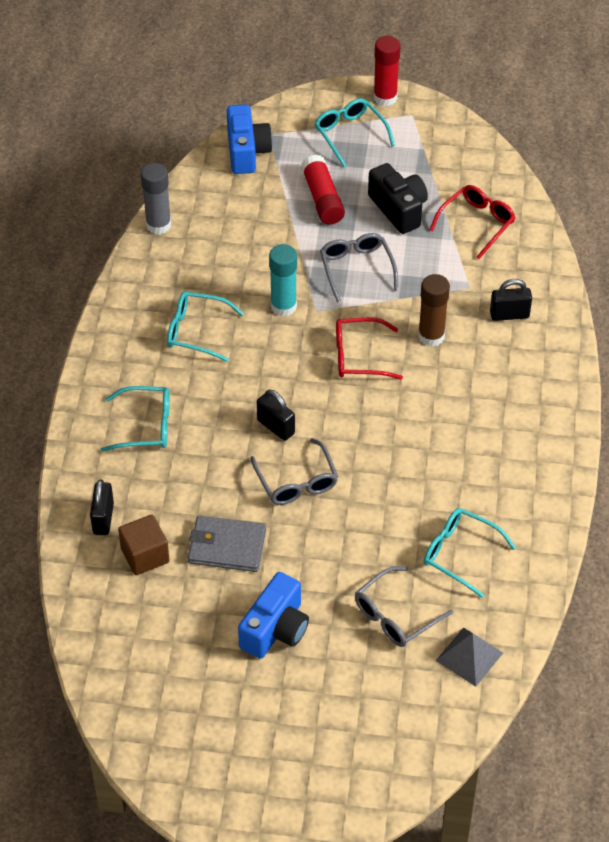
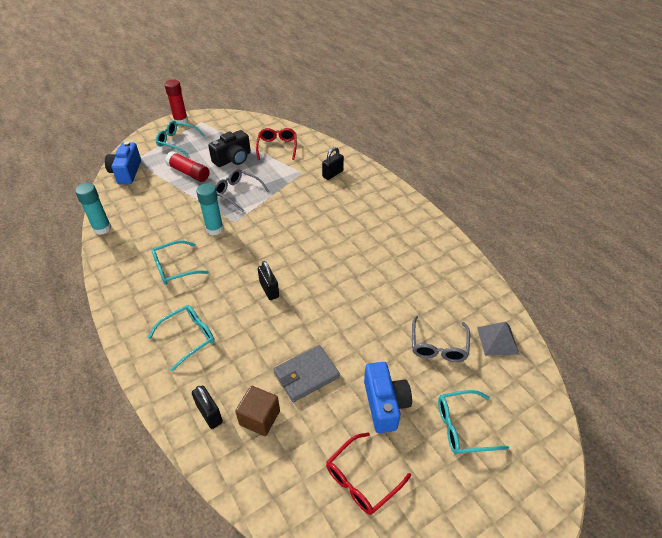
camera: 40 degrees left, 5 degrees down
(158, 225) = (102, 228): grey glue stick -> turquoise glue stick
(247, 151) = (126, 172): blue camera -> blue camera turned 135 degrees counterclockwise
(276, 427) = (269, 290): black padlock -> black padlock turned 60 degrees clockwise
(296, 481) = (309, 311): grey glasses -> none
(359, 356) = (279, 230): red glasses -> red glasses (362, 479)
(398, 209) = (233, 159): black camera -> black camera turned 120 degrees clockwise
(431, 336) = (306, 201): brown glue stick -> none
(460, 554) = (433, 291): turquoise glasses -> turquoise glasses (463, 427)

